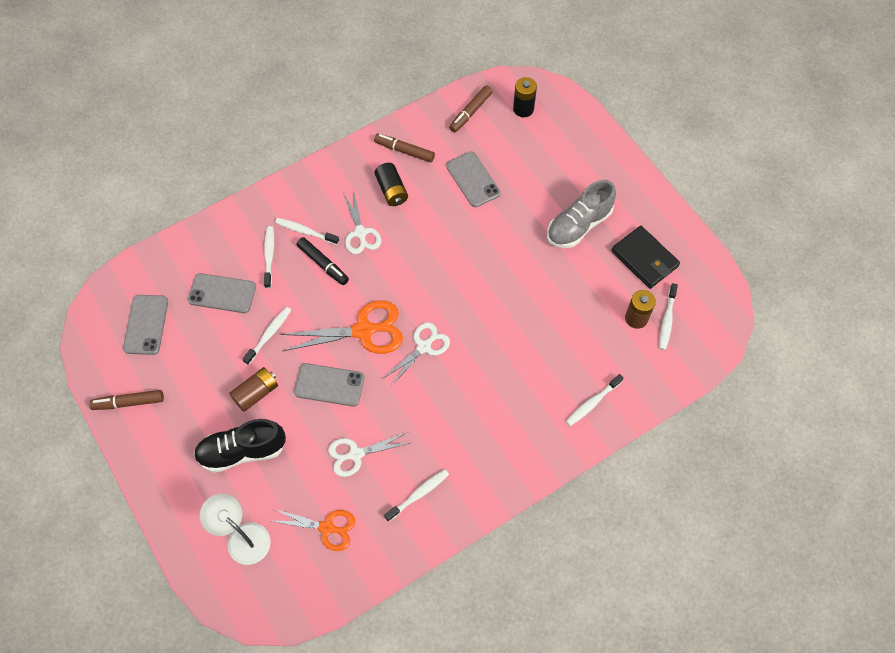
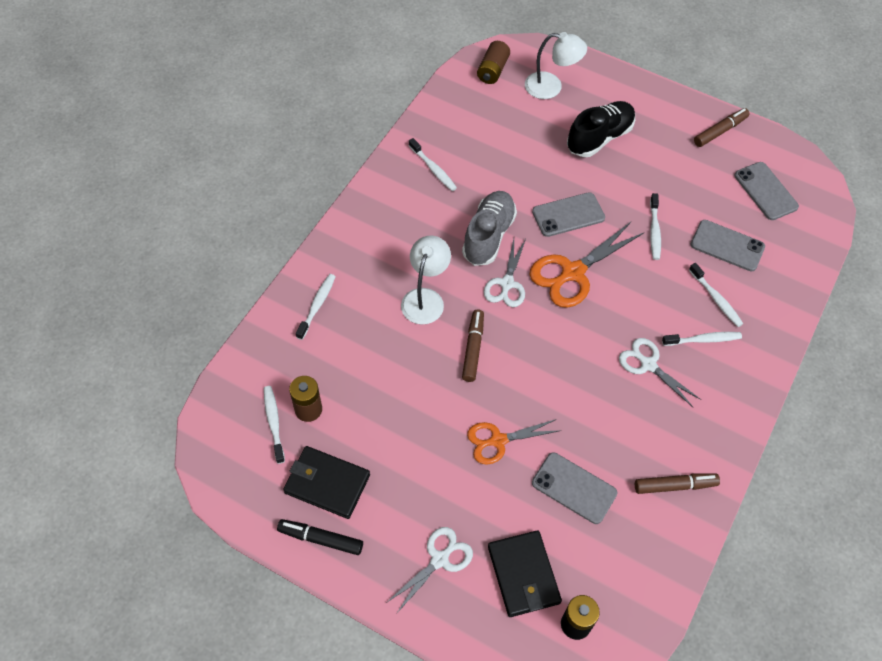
camera: 150 degrees right, 5 degrees down
(222, 293) = (727, 246): grey phone -> grey phone turned 45 degrees clockwise
(256, 393) = (625, 182): brown battery -> brown battery (493, 70)
(323, 264) = (659, 315): black marker -> black marker (321, 539)
(327, 528) = (491, 118): orange scissors -> orange scissors (498, 441)
(355, 454) = (506, 174): white scissors -> white scissors (440, 559)
(392, 190) = (652, 429): black battery -> none
(419, 494) = (433, 169): white toothbrush -> white toothbrush turned 60 degrees counterclockwise
(470, 112) = (637, 582): brown marker -> brown marker (473, 348)
(498, 366) = (425, 298): none -> white lamp
(539, 147) = (523, 575): none -> black wallet
(579, 225) = (421, 489): grey shoe -> grey shoe (488, 236)

